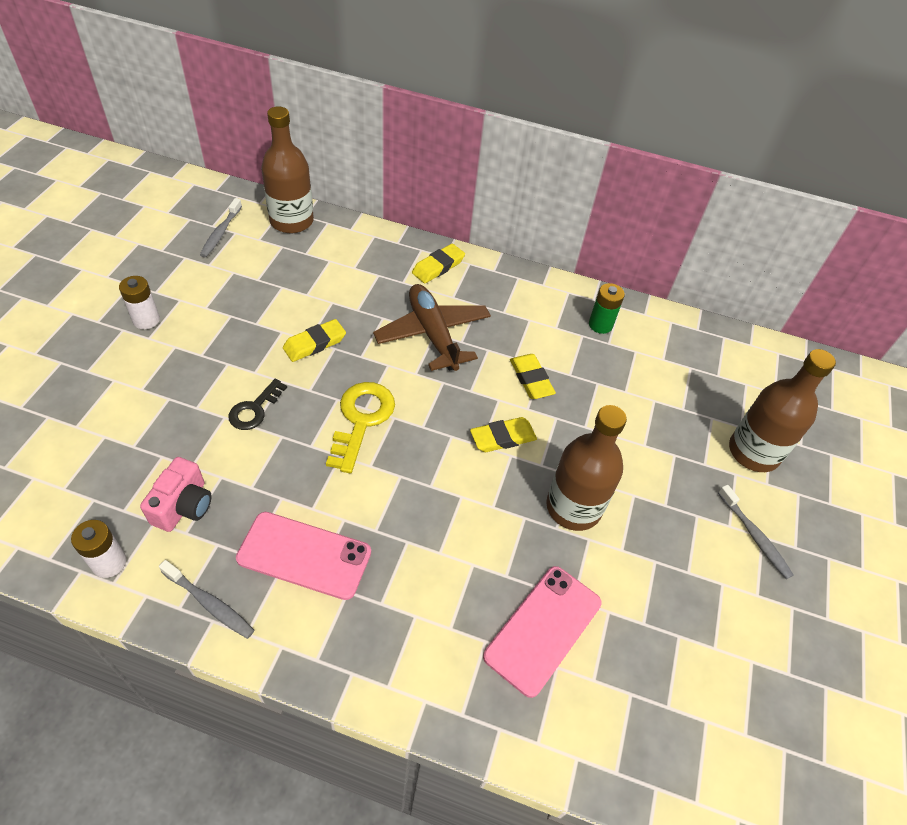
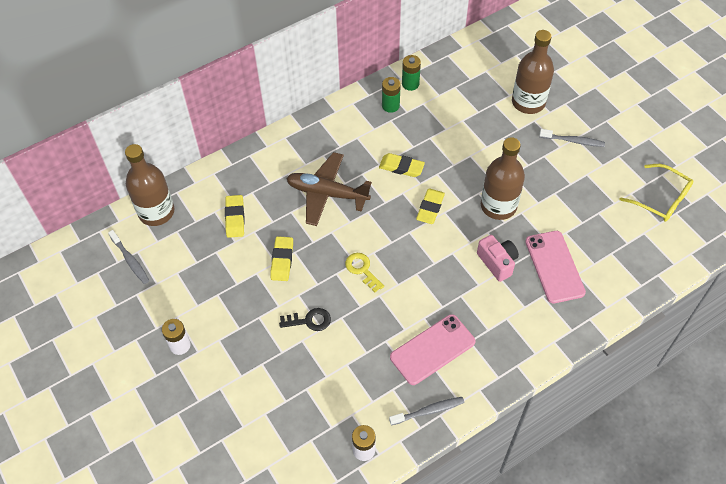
camera: 45 degrees left, 5 degrees up
(183, 506) = (353, 393): pink camera -> pink camera (497, 262)
(255, 409) = (309, 320): black key -> black key turned 75 degrees counterclockwise
(361, 420) = (362, 270): yellow key -> yellow key, size x0.63
(438, 267) = (273, 155): yellow eraser -> yellow eraser (235, 218)
(647, 326) = (410, 84): none -> green battery
(785, 711) = (661, 199): none -> yellow glasses

